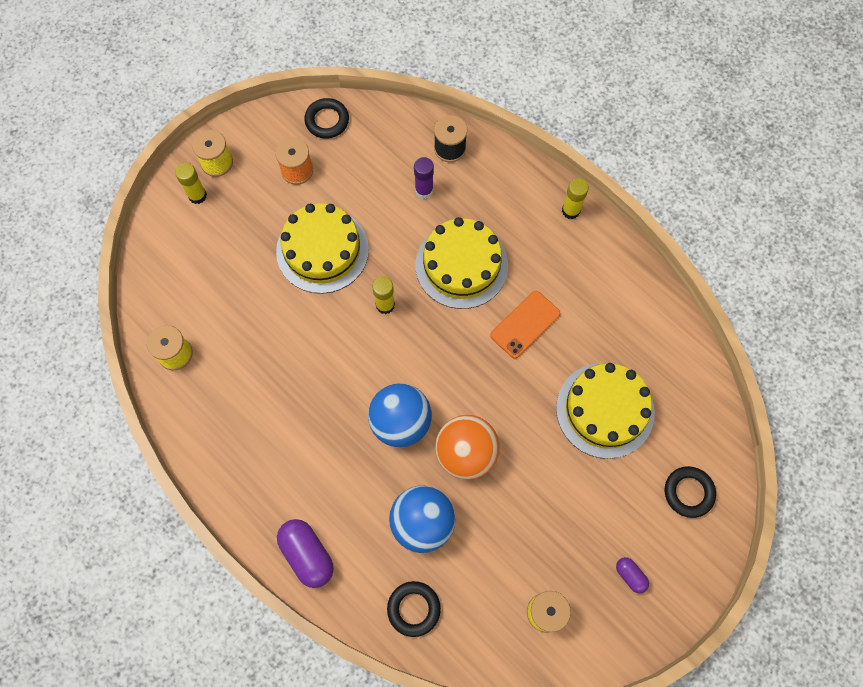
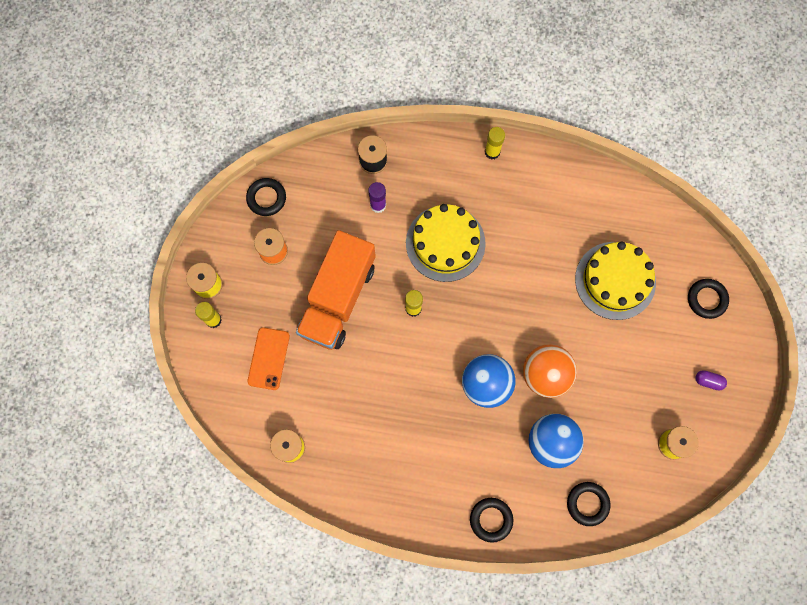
camera: 35 degrees left, 5 degrees up
(307, 554) = (491, 519): purple capsule -> black ring
(322, 250) = (338, 299): yellow cake -> orange truck
(525, 324) = (520, 256): orange phone -> orange phone (268, 358)

